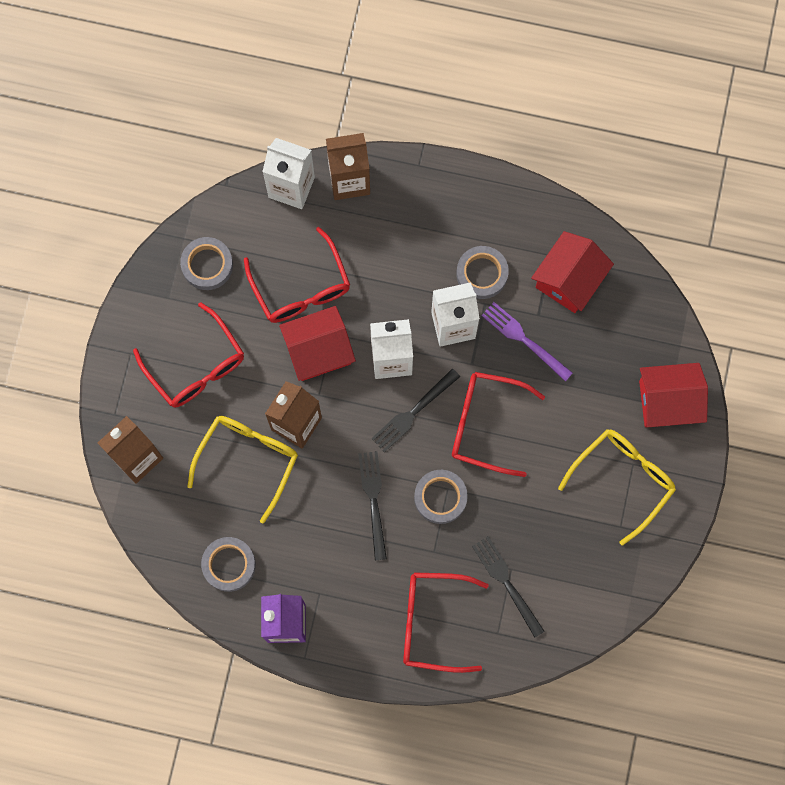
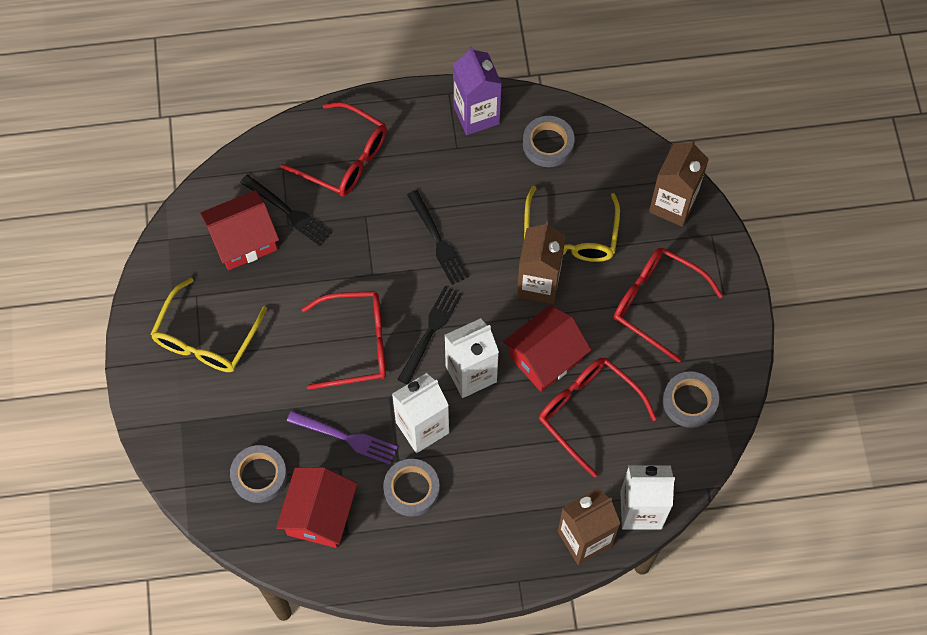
camera: 160 degrees right, 10 degrees down
(434, 622) = (343, 158): red glasses -> red glasses turned 45 degrees clockwise
(440, 497) = (376, 264): grey tape -> grey tape (259, 475)
(668, 401) = (182, 427): red house -> red house (243, 240)

